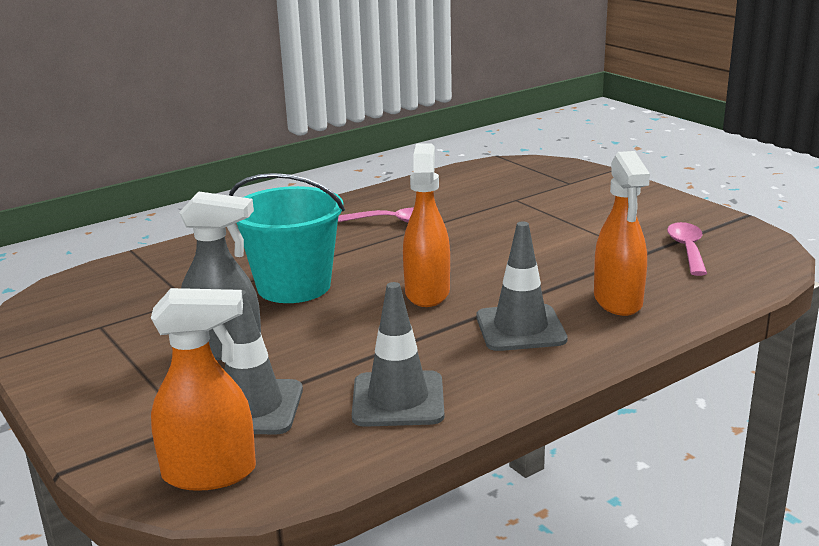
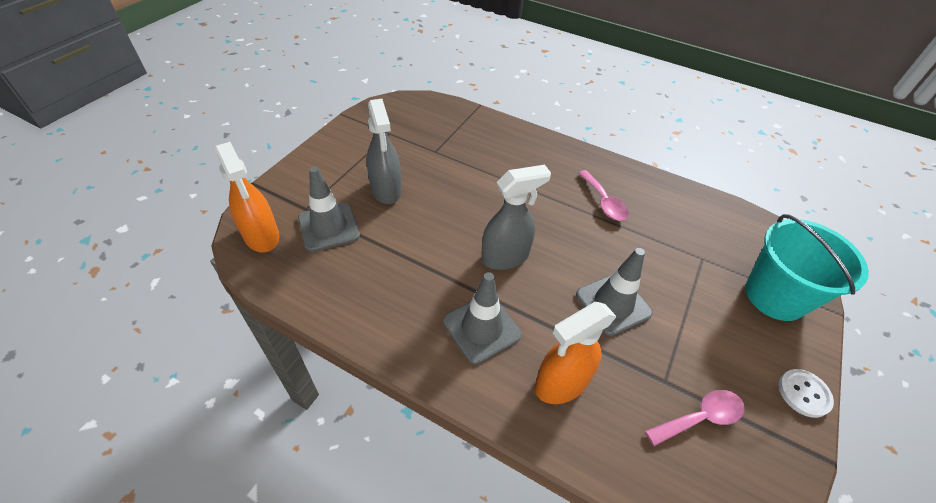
camera: 60 degrees right, 25 degrees up
(294, 286) = (476, 188): turquoise bucket -> turquoise bucket (775, 296)
(398, 399) = (359, 290): grey traffic cone -> grey traffic cone (613, 304)
(427, 292) = (505, 257): orange spray bottle -> grey spray bottle
(684, 205) = (804, 393): none -> white button

